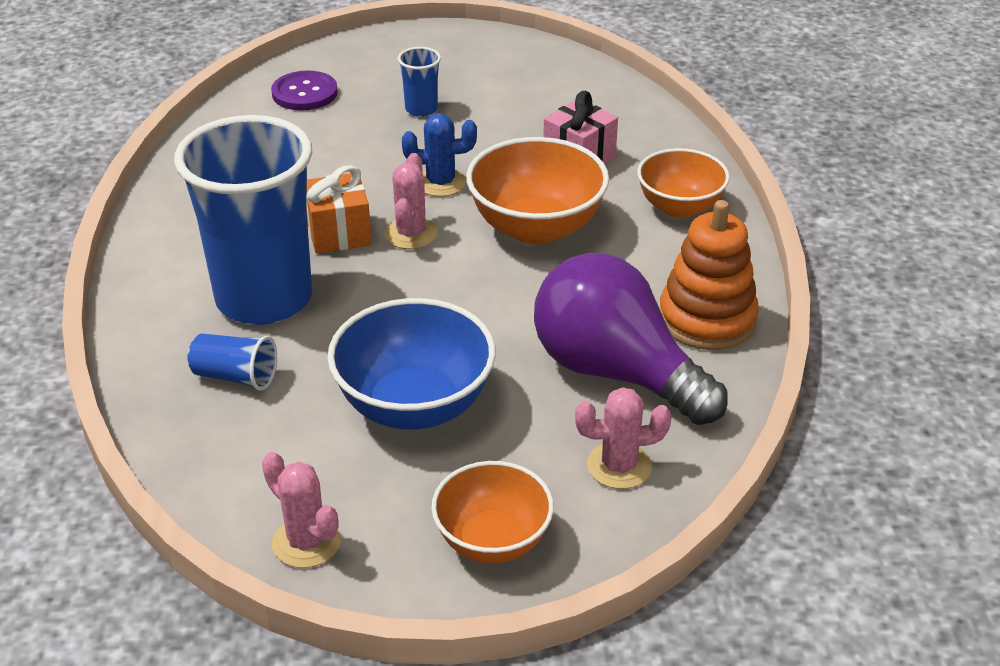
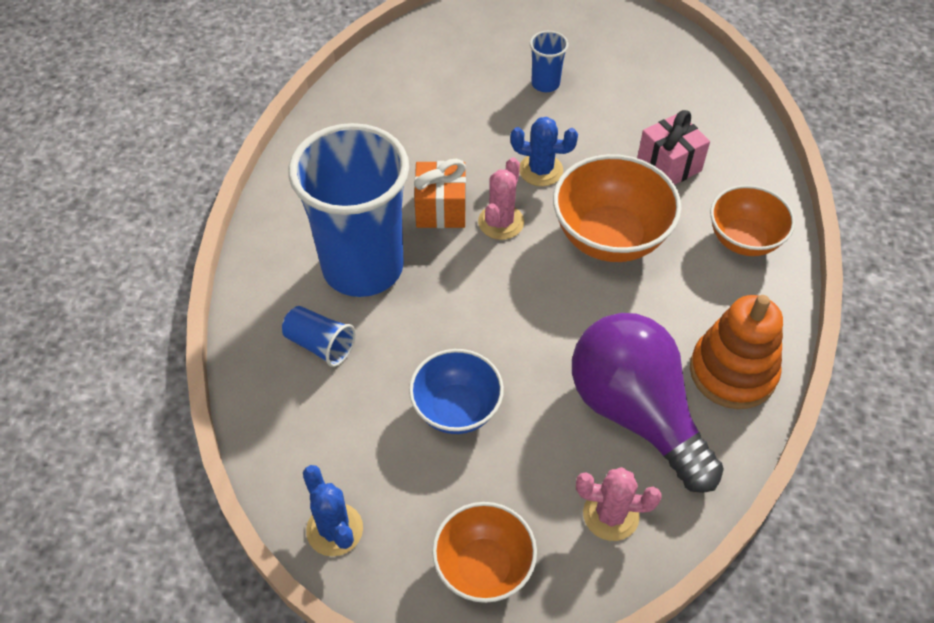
camera: 15 degrees right, 15 degrees up
(304, 93) = (451, 47): purple button -> none
(306, 542) = (334, 529): pink cactus -> blue cactus
(414, 406) = (456, 409): blue bowl -> blue bowl, size x0.66

